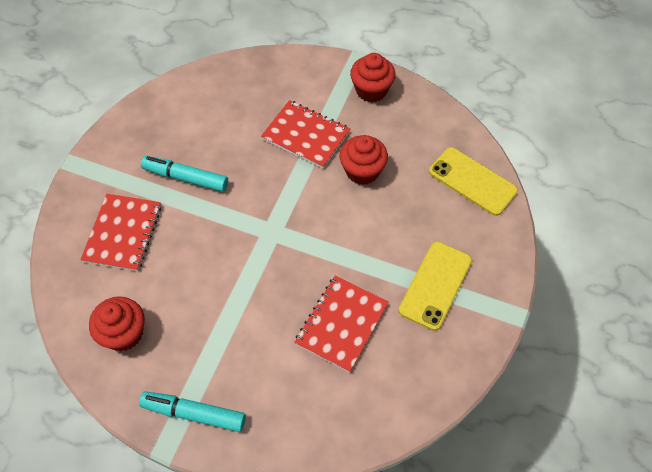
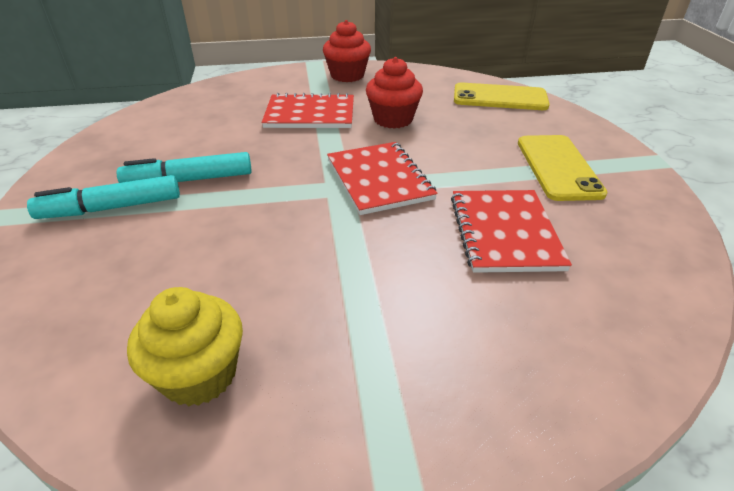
camera: 30 degrees left, 20 degrees down
(123, 233) = (125, 257): red notebook -> red notebook (379, 179)
(124, 333) = (199, 374): red cupcake -> yellow cupcake
(194, 413) = (410, 431): turquoise marker -> turquoise marker (111, 208)

